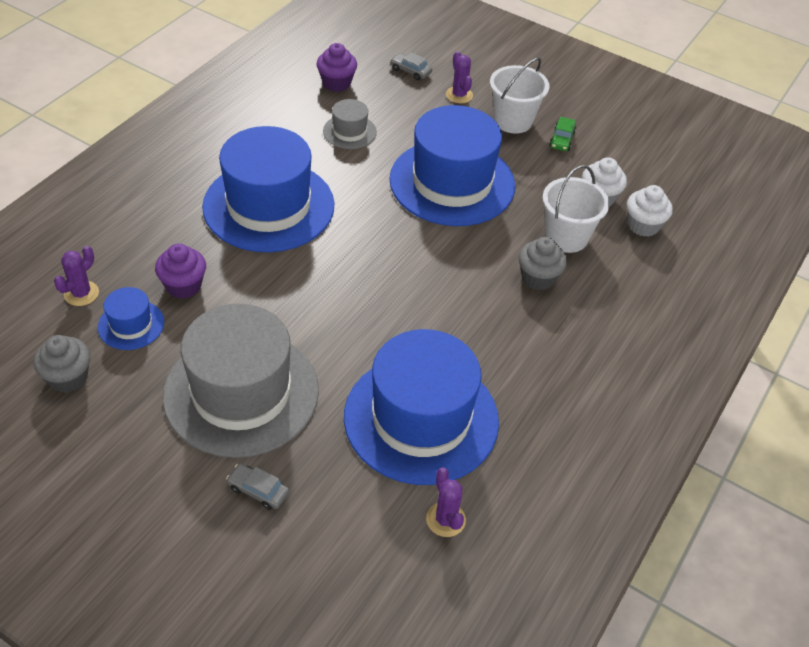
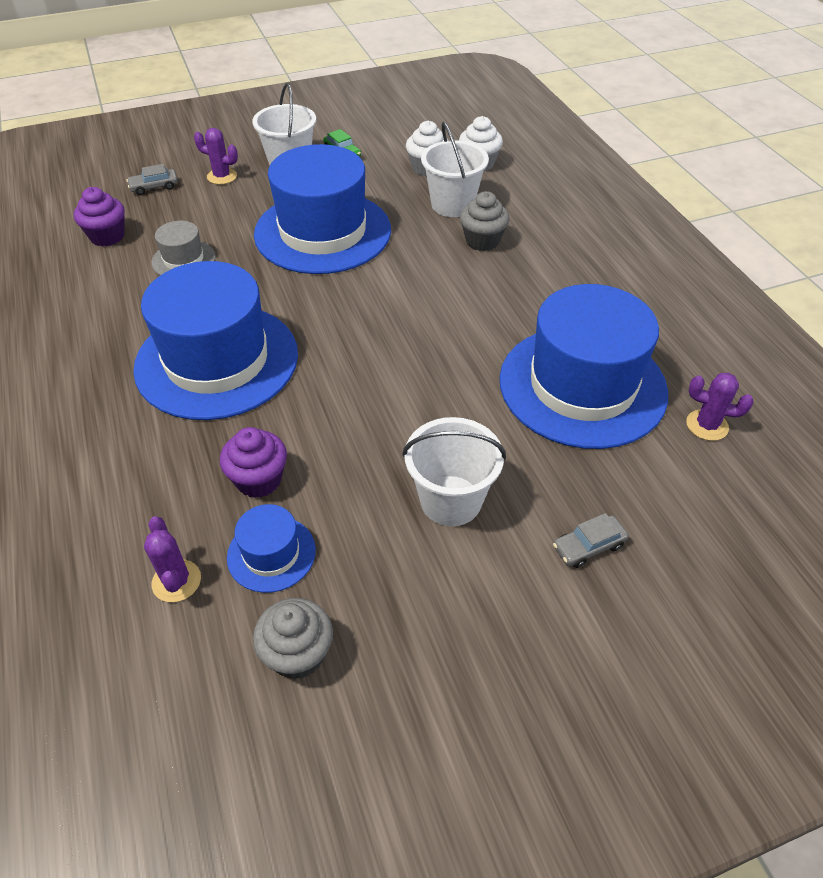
camera: 50 degrees left, 0 degrees up
(241, 393) = (451, 500): grey hat -> white bucket

